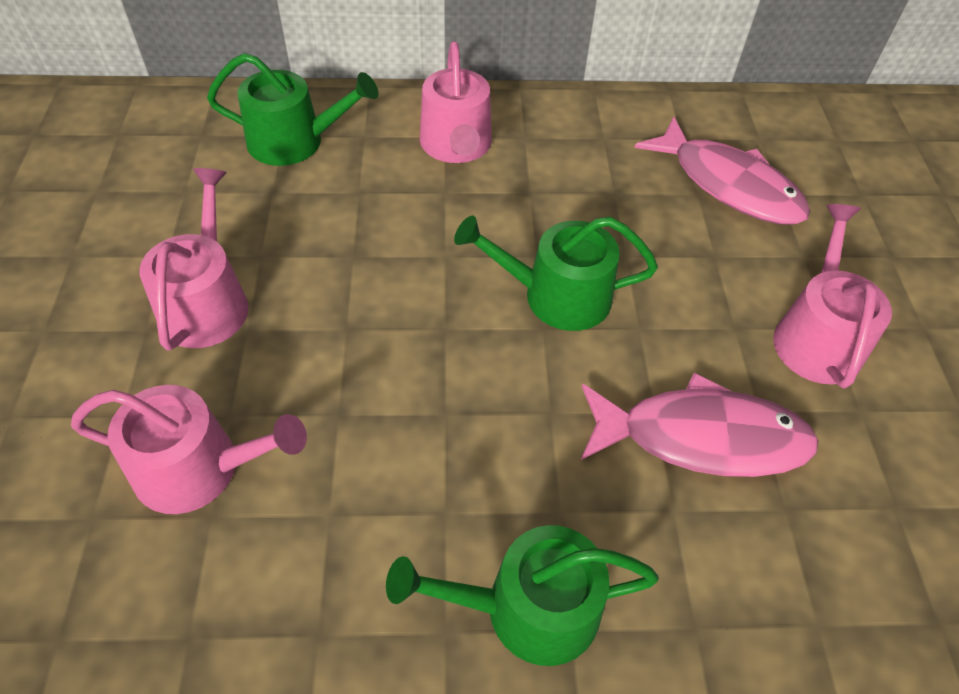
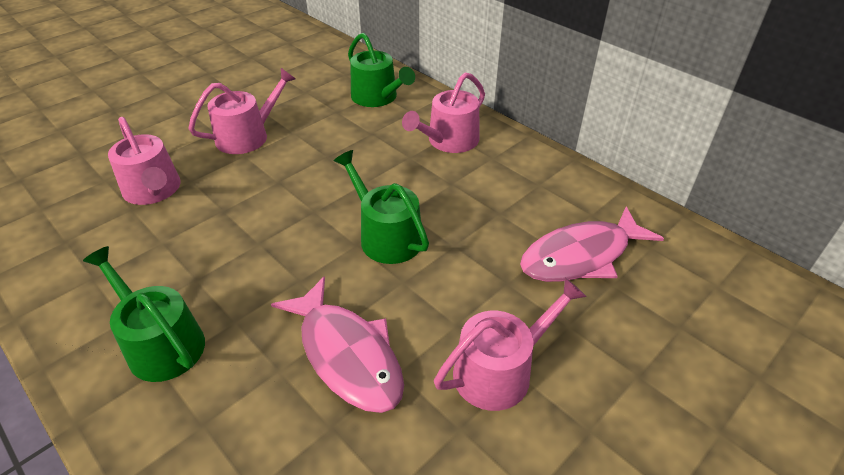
camera: 50 degrees right, 10 degrees down
(728, 185) = (581, 256): pink fish -> pink fish turned 60 degrees clockwise

